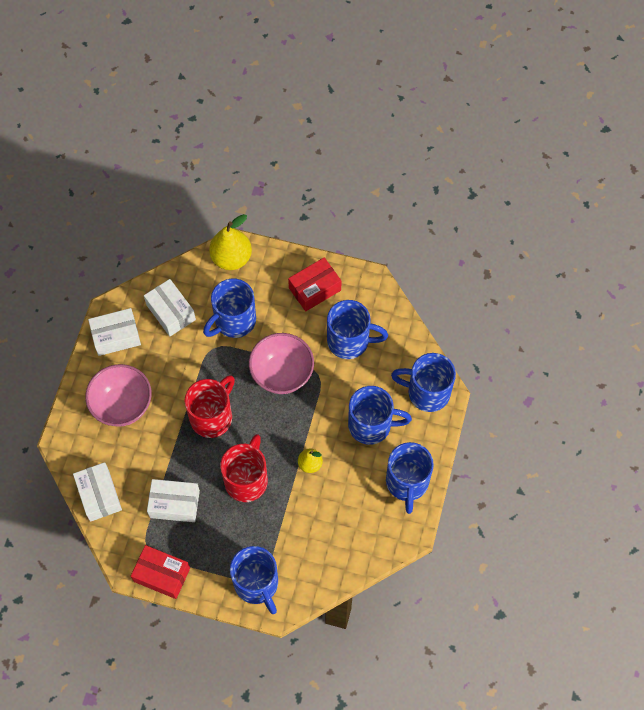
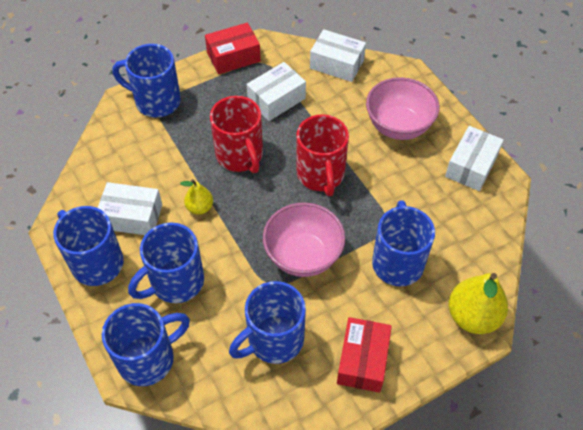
camera: 135 degrees right, 10 degrees down
(171, 312) = (457, 221): white box -> white box (132, 217)

